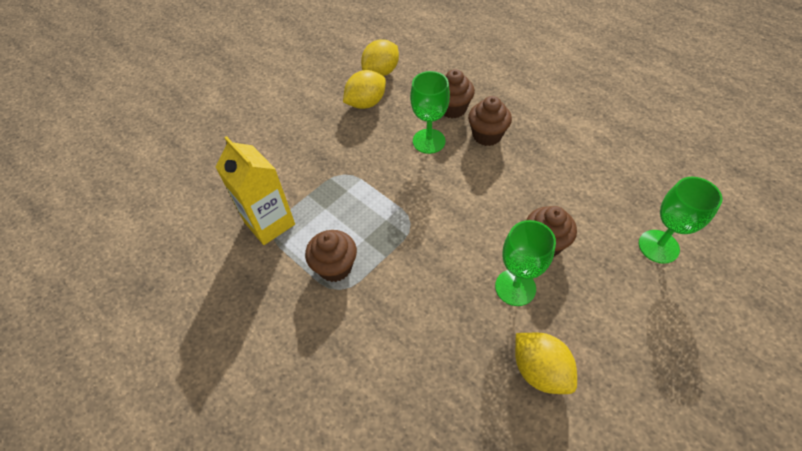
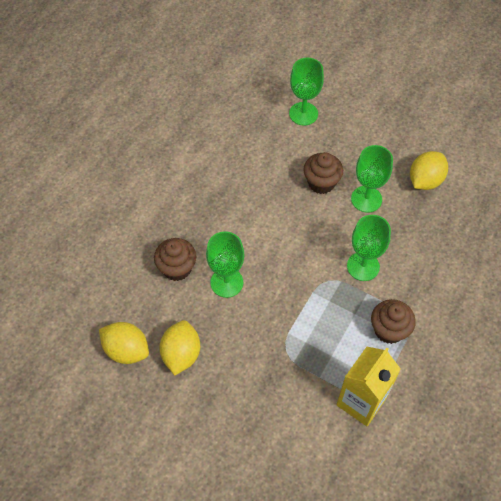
camera: 105 degrees left, 5 degrees up
(366, 103) = (181, 354): yellow lemon -> yellow lemon turned 60 degrees clockwise
(420, 261) = (363, 266): none -> green goblet
(487, 135) = (209, 234): brown cupcake -> none

